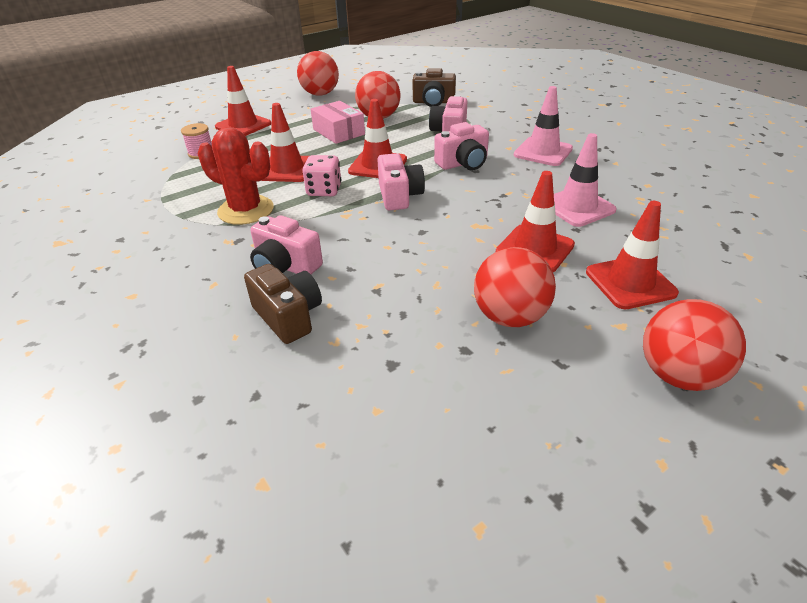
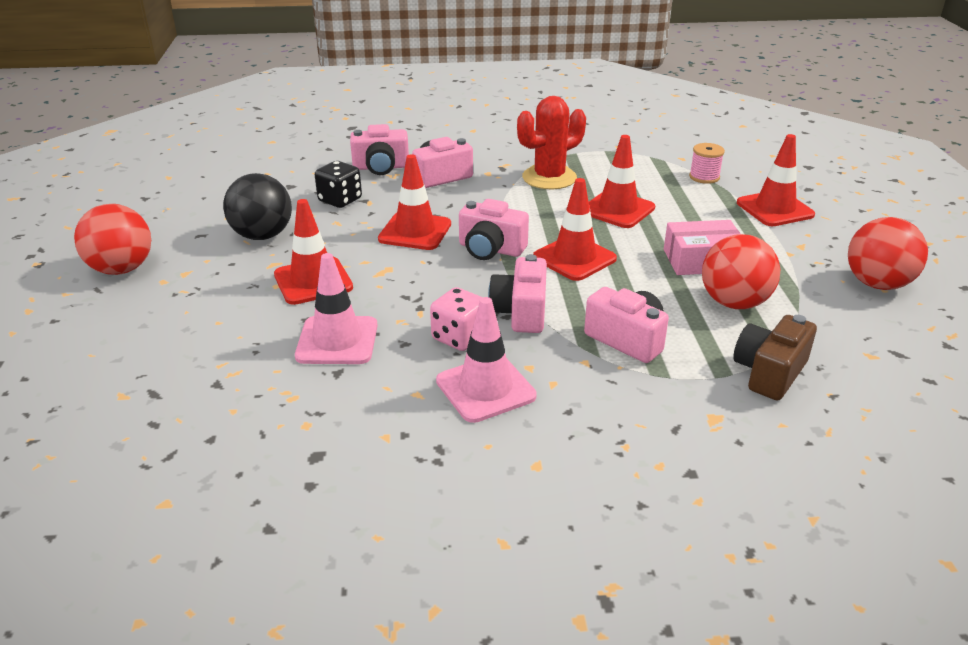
camera: 120 degrees right, 5 degrees down
(288, 316) = (381, 167): brown camera -> pink camera
(324, 190) = (547, 217): pink dice -> pink dice (459, 337)
(391, 306) = (340, 200): none -> black dice
(510, 317) = (262, 235): red ball -> black ball
(630, 282) = (208, 303): red traffic cone -> red traffic cone (415, 231)

